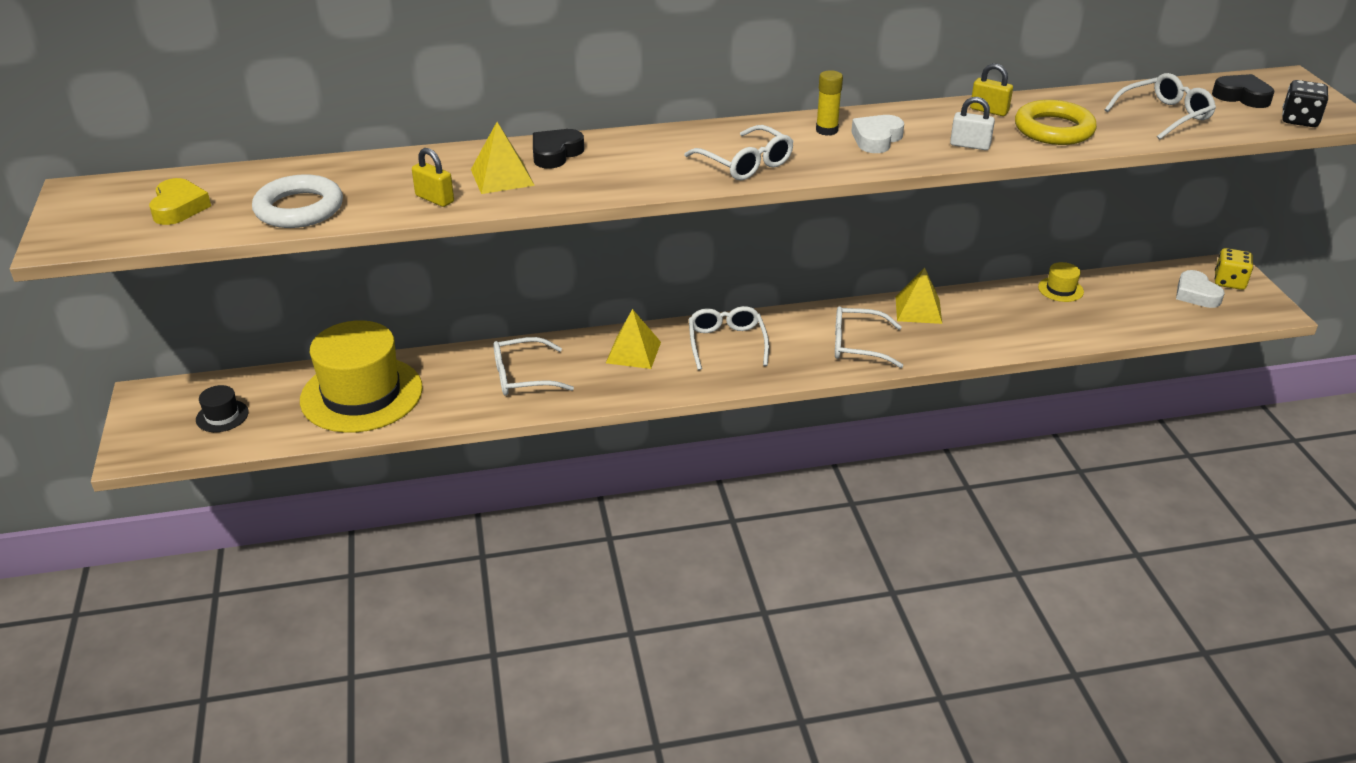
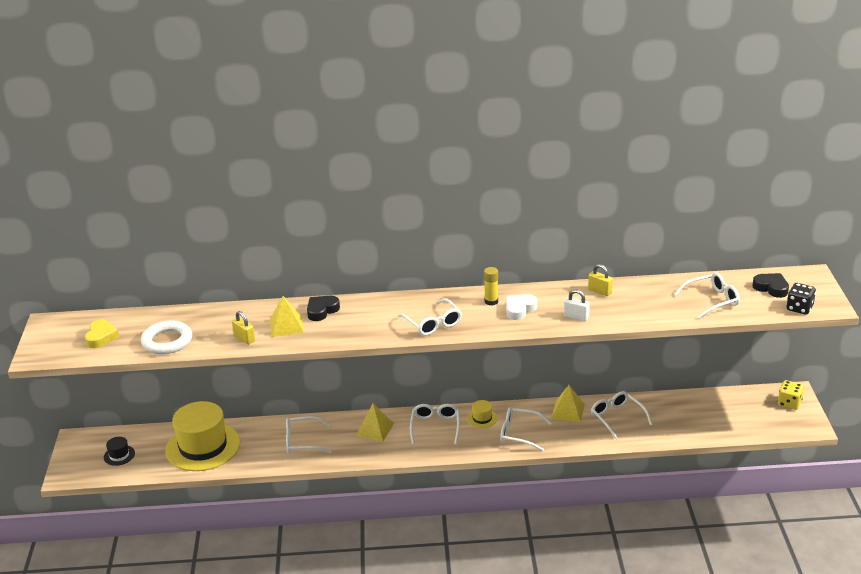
camera: 10 degrees right, 5 degrees down
(994, 314) = (617, 417): none -> white glasses
(1053, 129) = (635, 307): yellow ring -> none
(1060, 289) = (669, 402): yellow hat -> yellow hat (482, 418)
(1196, 294) = (762, 411): white heart -> none

